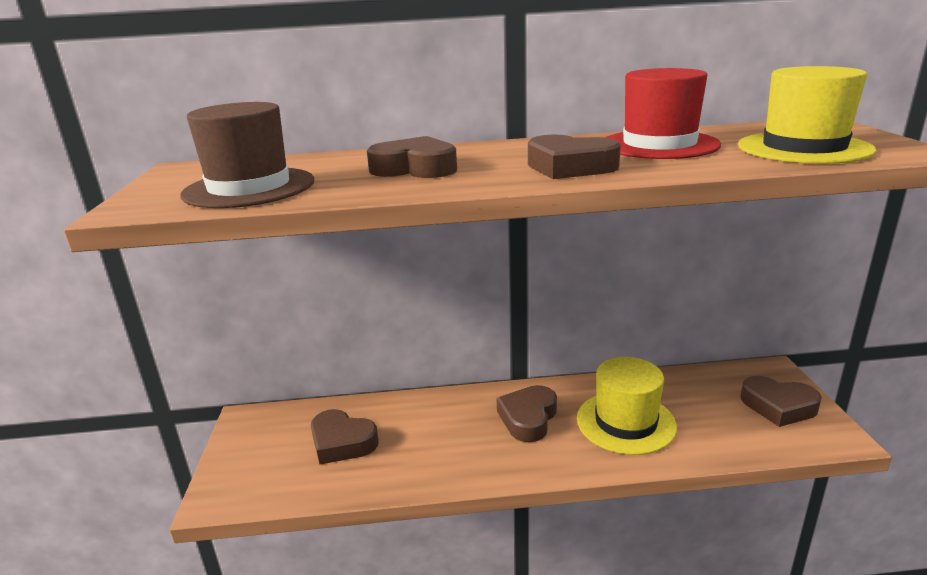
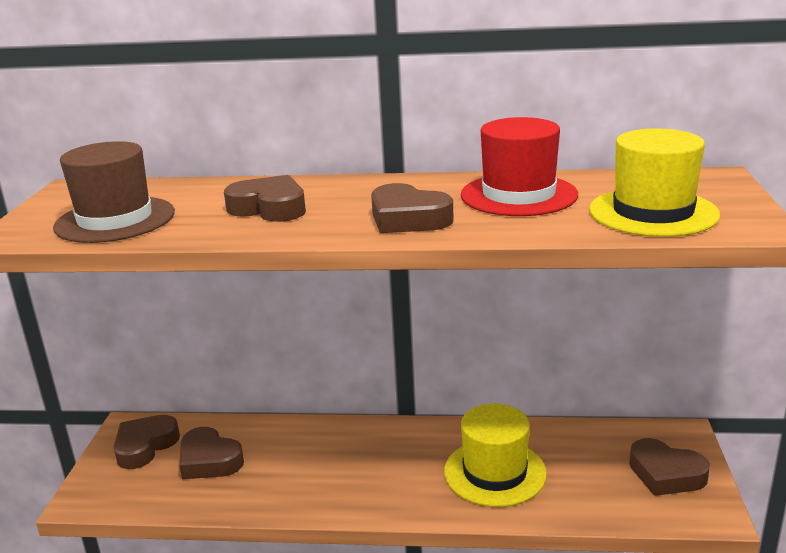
camera: 10 degrees right, 0 degrees up
(528, 418) = (397, 457): brown heart -> brown heart (145, 446)

